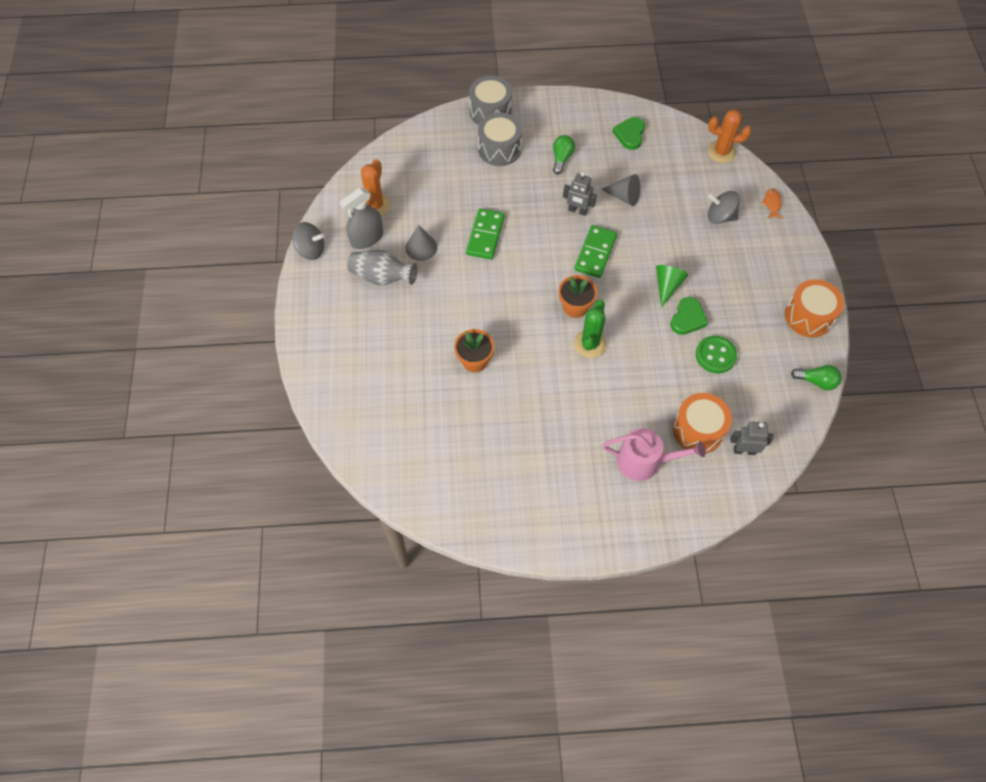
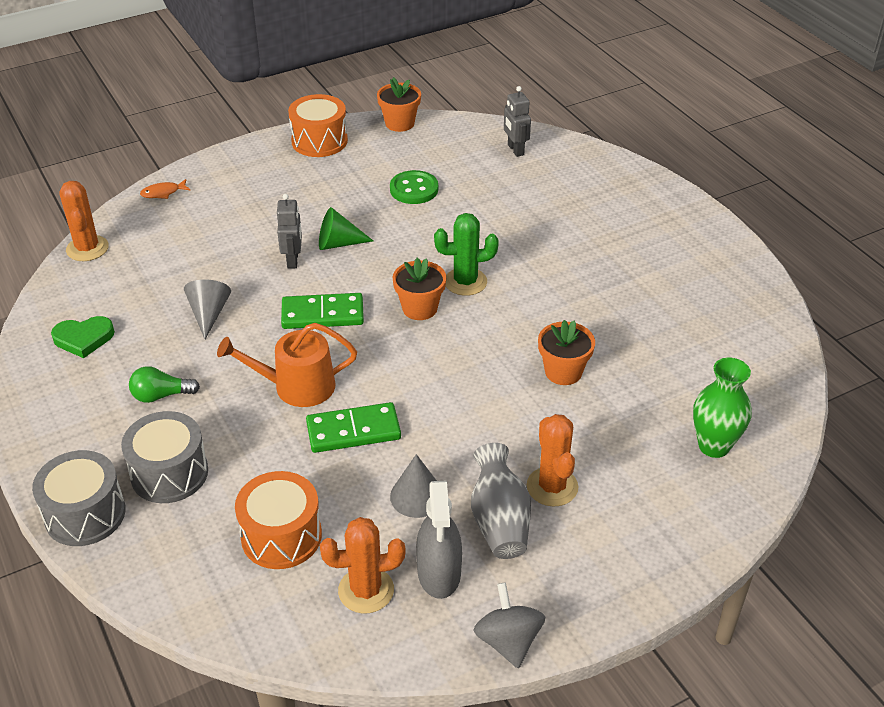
camera: 115 degrees left, 20 degrees down
(367, 238) = (439, 573): grey spray bottle -> grey spray bottle turned 60 degrees clockwise
(369, 411) = (714, 446): none -> green vase
(390, 312) = (552, 487): none -> orange cactus
(536, 220) = (296, 386): none -> orange watering can
(577, 211) = (257, 350): grey robot -> grey robot (293, 260)
(644, 461) = (582, 207): pink watering can -> none
(687, 318) = (377, 218): green heart -> none
(698, 430) = (516, 181): orange drum -> orange drum (281, 536)
(720, 217) = (204, 227): grey spinning top -> none
(816, 381) = (399, 123): green light bulb -> orange flower pot

